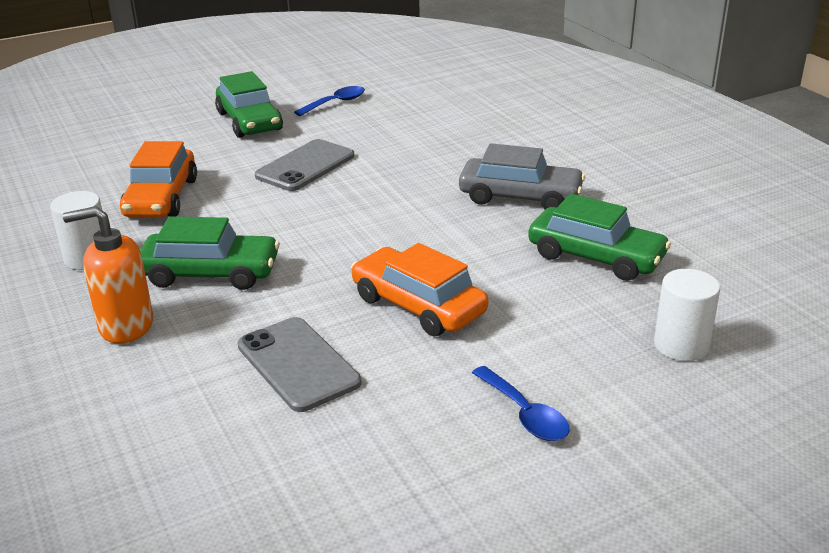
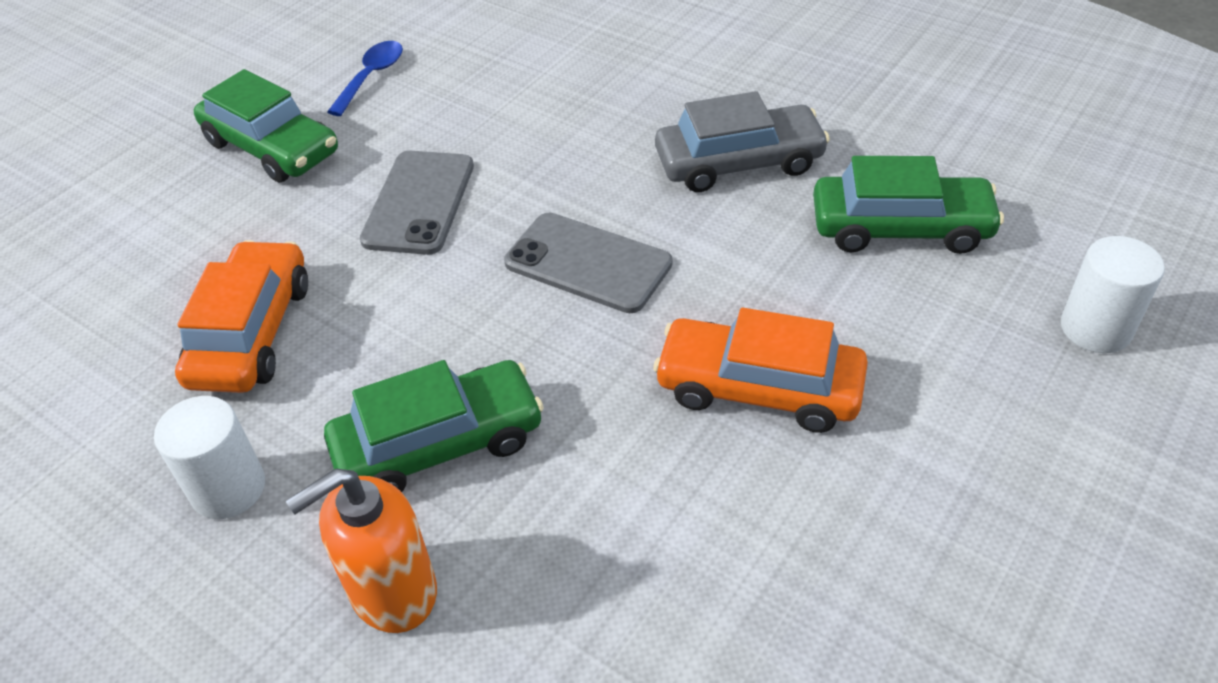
camera: 25 degrees left, 15 degrees up
(161, 198) = (252, 332): orange car -> orange car turned 150 degrees counterclockwise
(298, 364) = (689, 553): grey phone -> grey phone (588, 263)
(524, 414) = (1018, 509): blue spoon -> none

